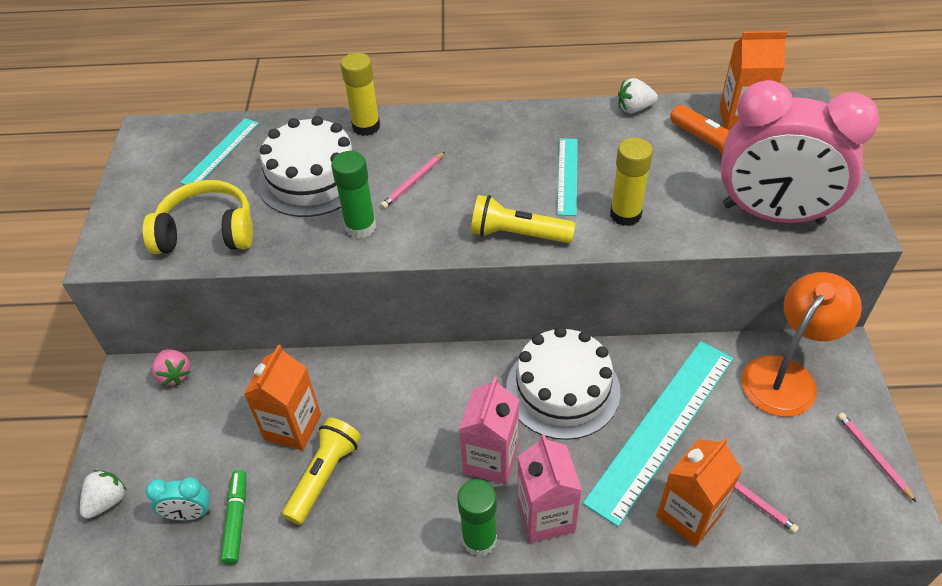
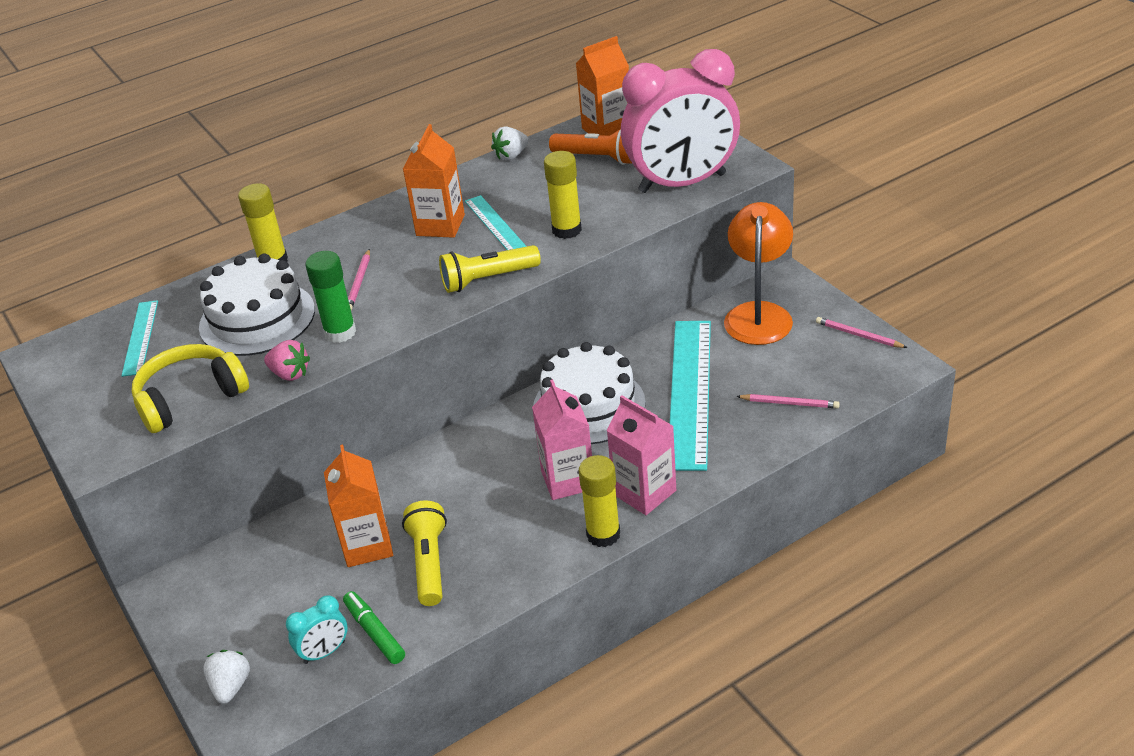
camera: 30 degrees left, 10 degrees down
(175, 375) = (208, 567): pink strawberry -> pink strawberry (290, 374)
(479, 539) = (603, 534): green glue stick -> yellow glue stick
(689, 515) = (754, 436): orange carton -> orange carton (440, 225)

